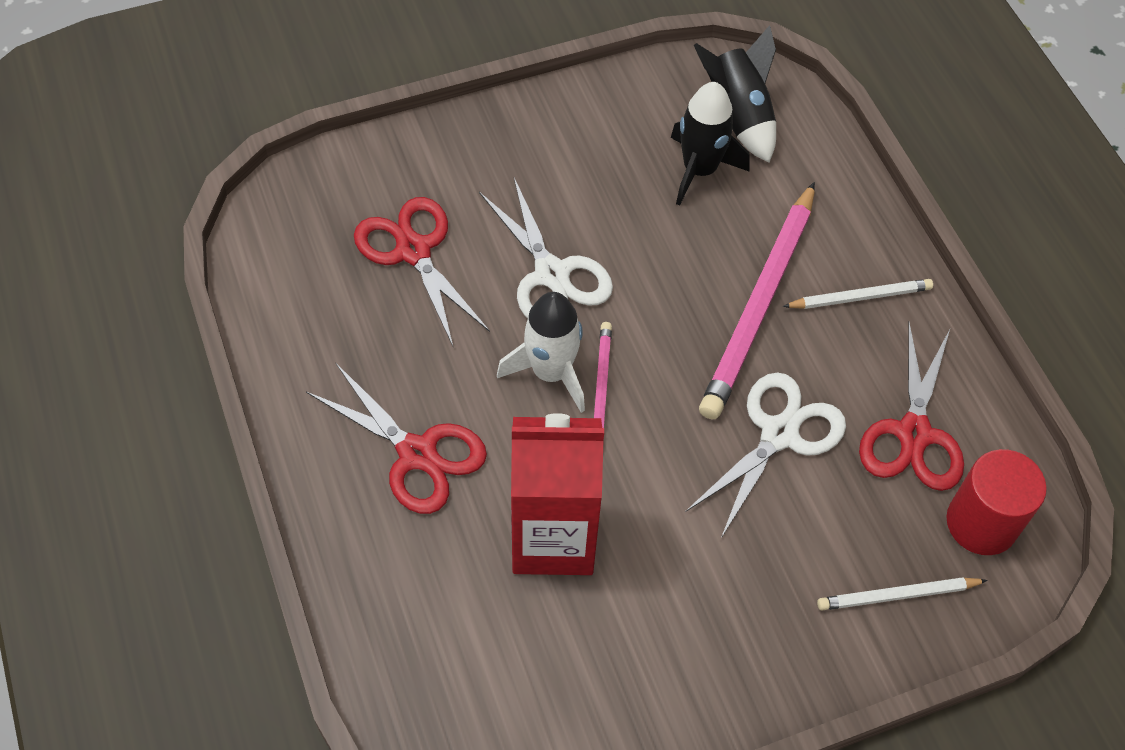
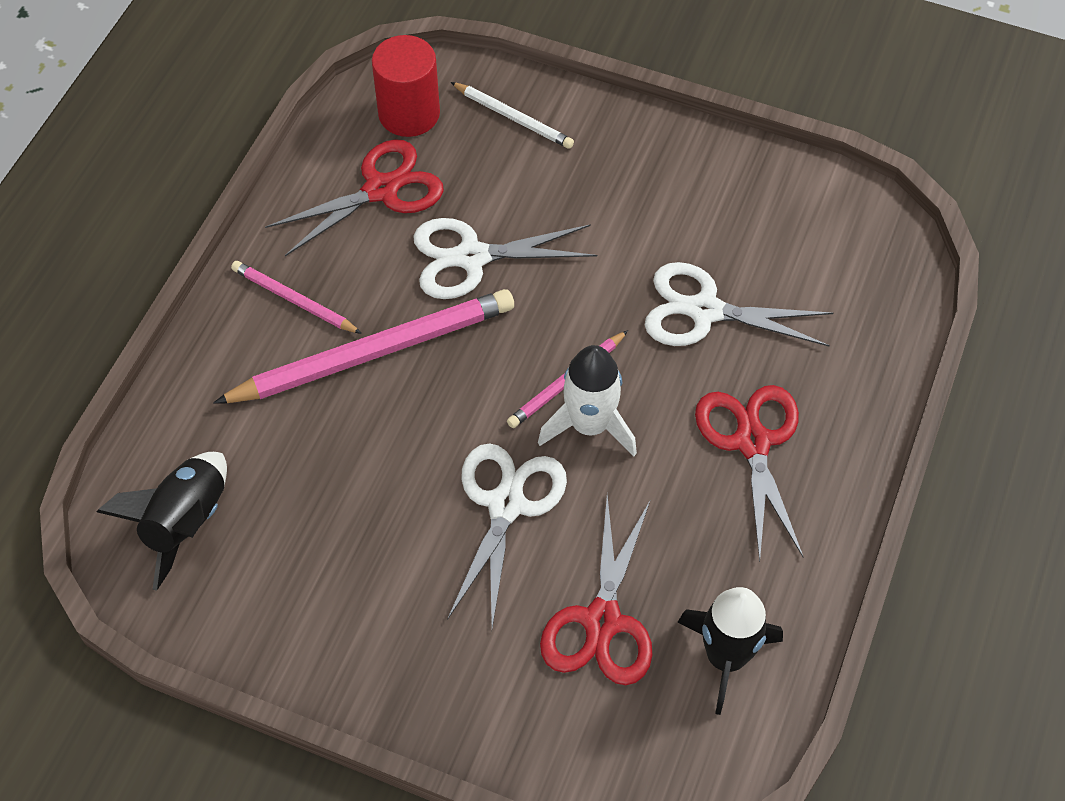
camera: 135 degrees left, 0 degrees up
(553, 538) = (705, 311): red carton -> white scissors
(699, 170) = (282, 499): black rocket -> black rocket (726, 657)
(859, 297) = (294, 300): white pencil -> pink pencil

